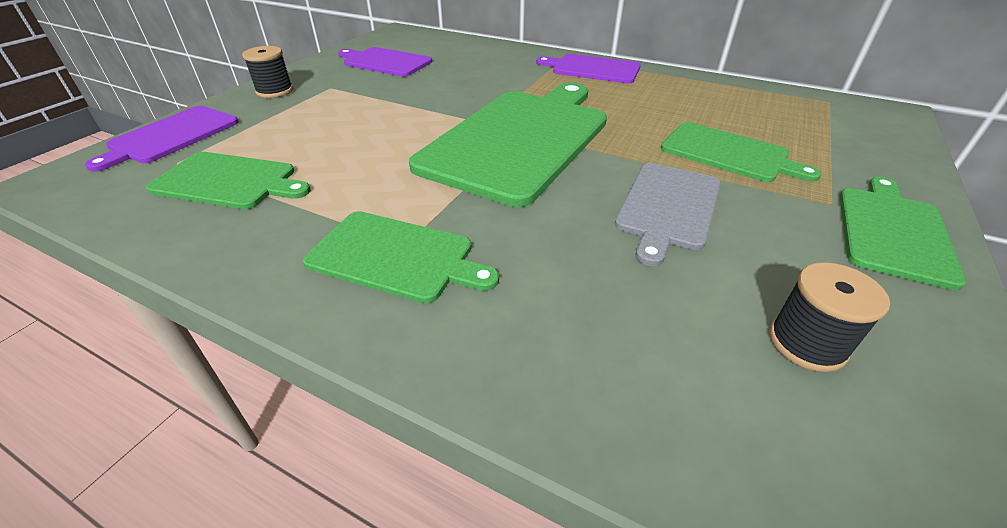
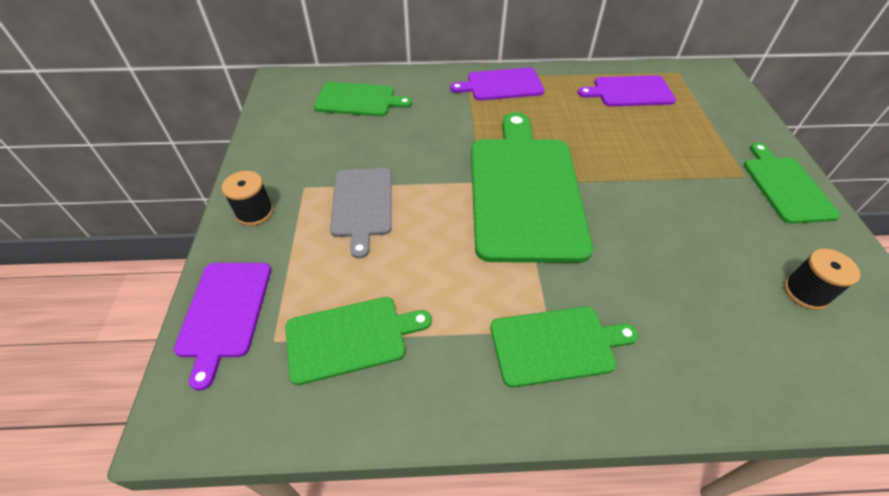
camera: 30 degrees left, 10 degrees up
(385, 62) = (317, 133): purple cutting board -> purple cutting board (630, 92)
(668, 207) = (669, 219): grey cutting board -> grey cutting board (362, 205)
(729, 153) = (662, 151): green cutting board -> green cutting board (358, 100)

